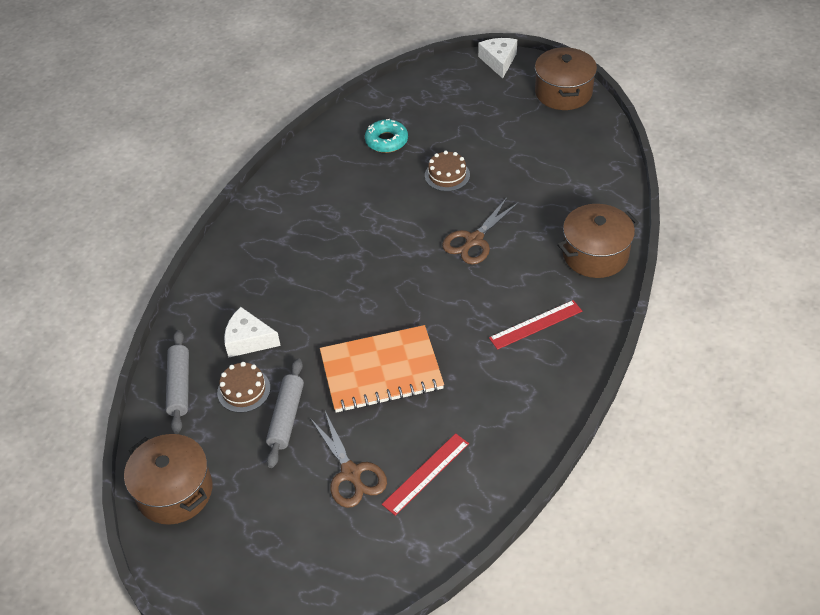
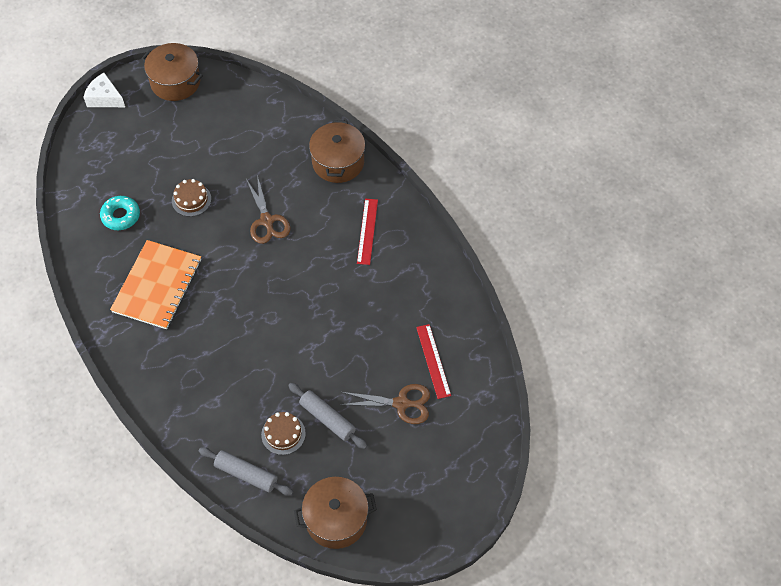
camera: 60 degrees left, 10 degrees up
(248, 340) = (240, 409): white cheese -> none
(381, 371) = (334, 341): orange notebook -> orange notebook (157, 286)

